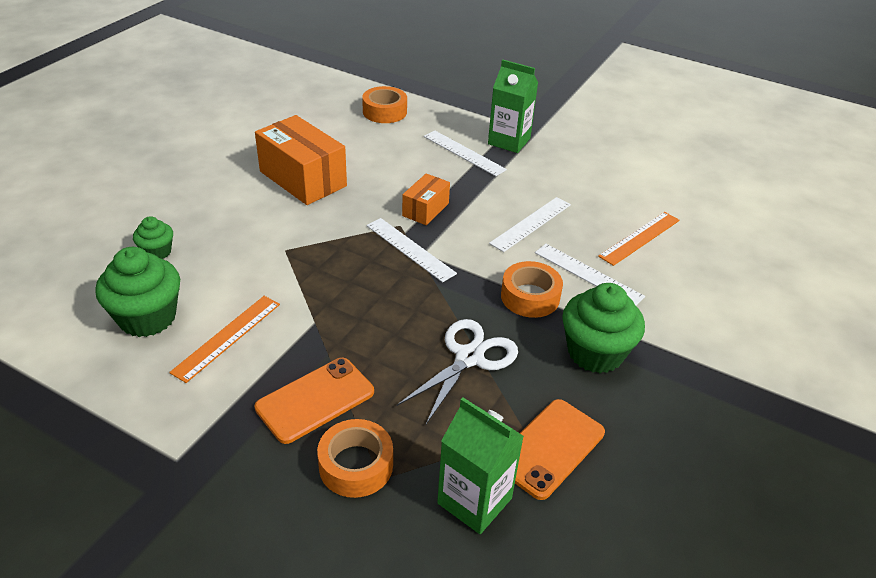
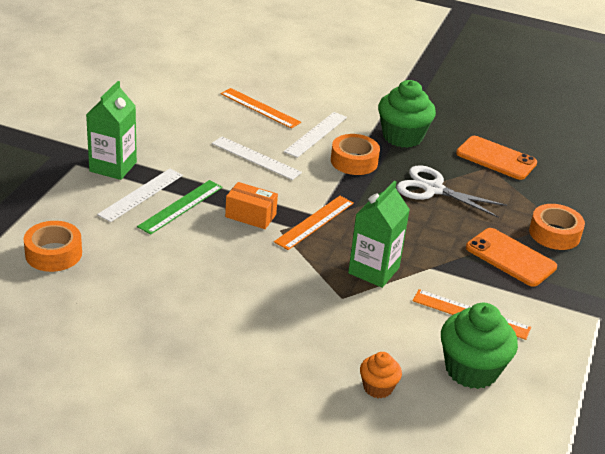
camera: 100 degrees left, 5 degrees down
(157, 252) = (378, 388): green cupcake -> orange cupcake
(303, 179) = (215, 302): orange box -> none
(410, 249) = (314, 222): white ruler -> orange ruler
(444, 172) = (181, 206): none -> green ruler
(474, 501) = (551, 186): green carton -> green carton (373, 270)

